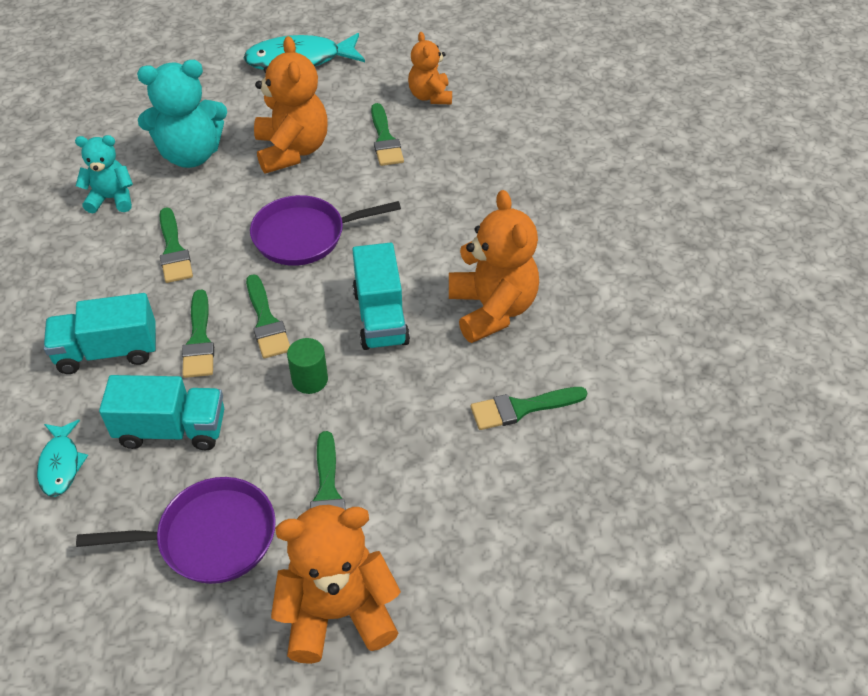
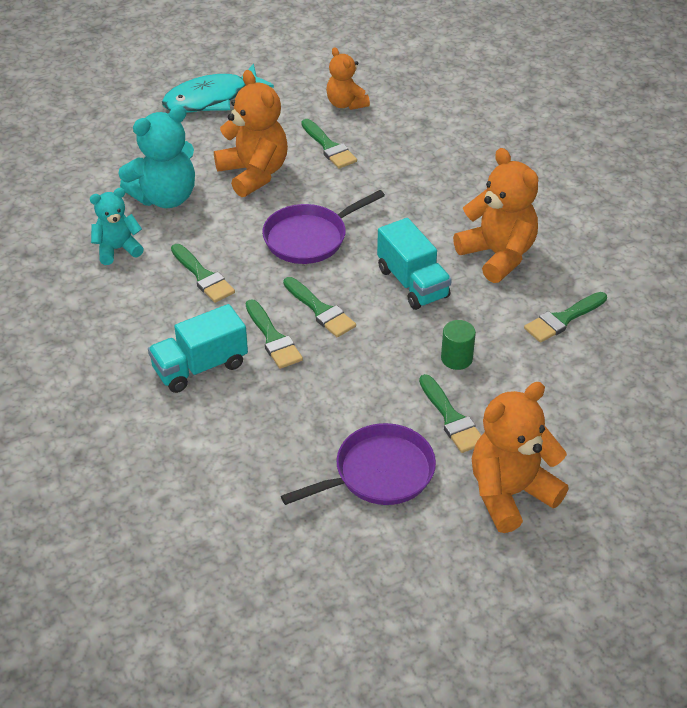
camera: 20 degrees left, 5 degrees down
(61, 464) = (219, 458): turquoise fish -> none
(172, 429) = (295, 408): turquoise truck -> none
(310, 380) = (385, 343): green cylinder -> green cylinder (456, 358)

